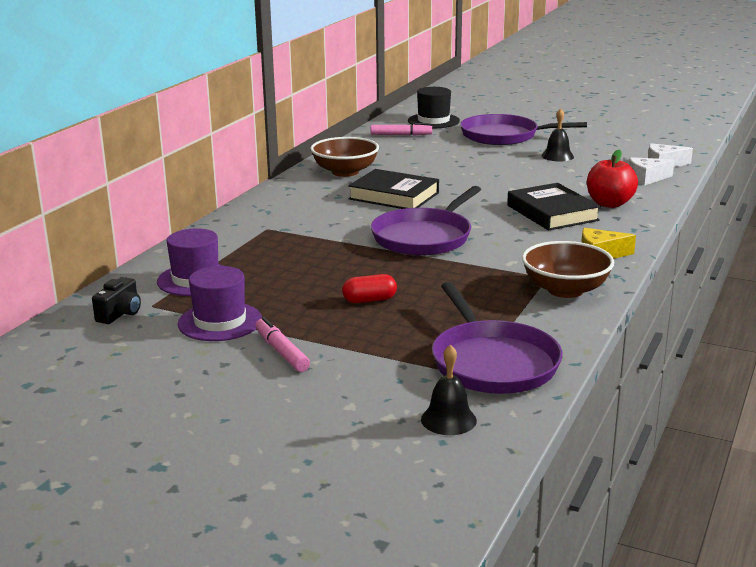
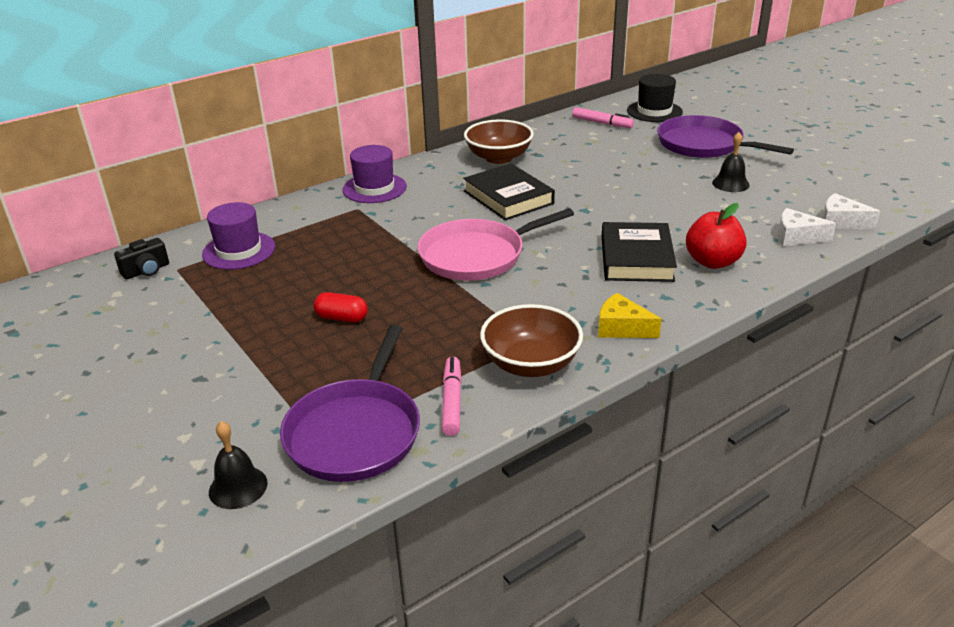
camera: 30 degrees right, 10 degrees up
(220, 322) = (202, 303): purple hat -> purple hat (374, 188)
(281, 352) = (206, 353): pink marker -> pink marker (452, 401)
(424, 237) = (477, 255): purple pan -> pink pan

